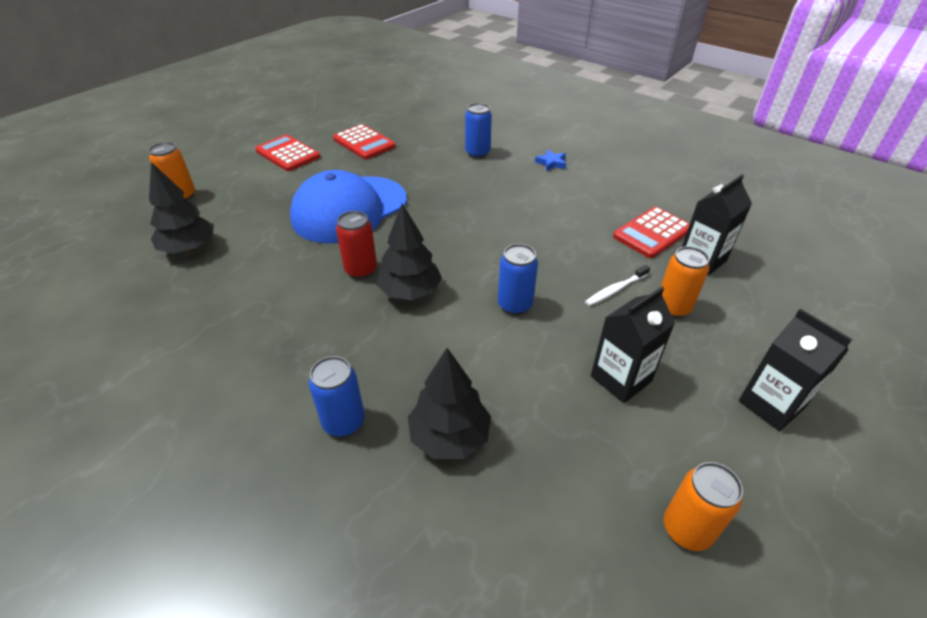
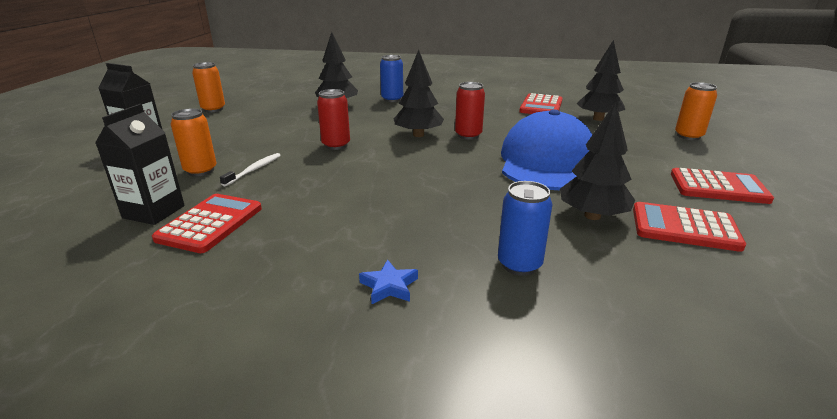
camera: 150 degrees right, 15 degrees down
(188, 300) = (541, 106): none -> red calculator
(398, 162) = (592, 216): none -> black tree
(515, 305) = (336, 145): blue can -> red can
(621, 379) = (247, 134): black carton -> none

